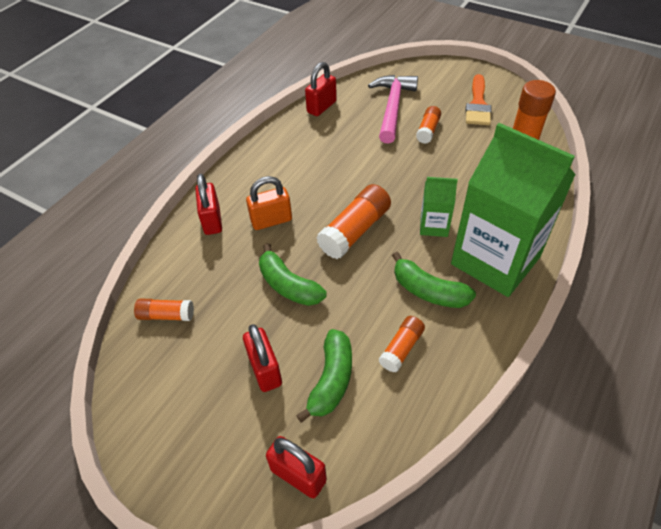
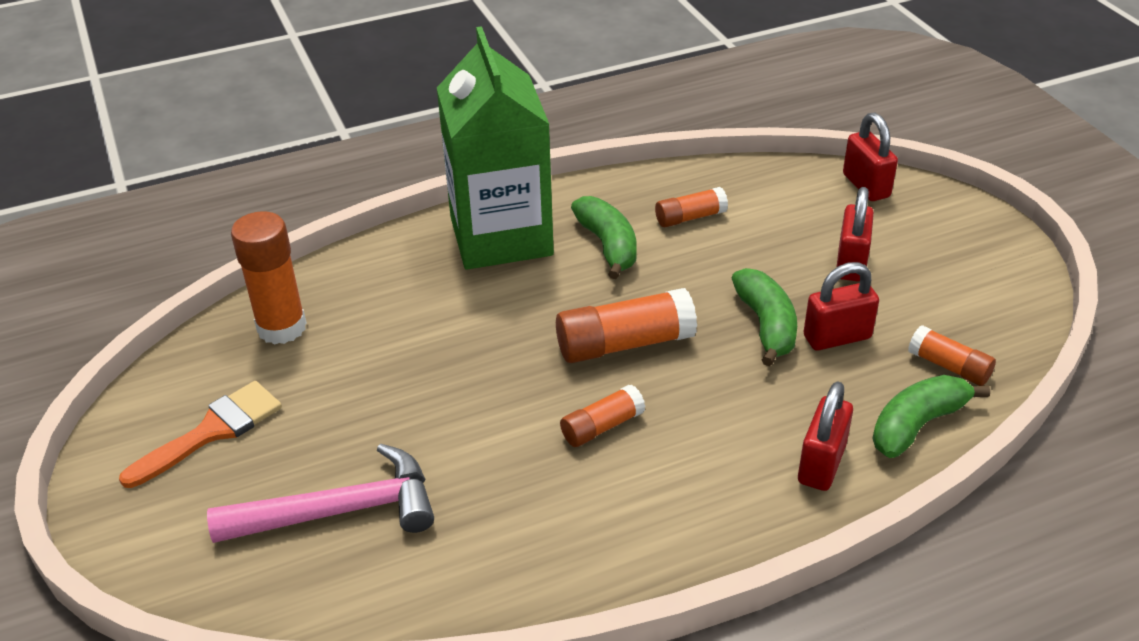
camera: 145 degrees left, 10 degrees down
(271, 220) = (728, 416): orange padlock -> none
(321, 107) = (456, 593): red padlock -> red padlock (837, 337)
(331, 380) = (784, 226): green banana -> green banana (917, 425)
(392, 107) = (340, 511): pink hammer -> pink hammer turned 150 degrees counterclockwise
(428, 130) = (349, 431): orange glue stick -> orange glue stick (602, 427)
(434, 226) = (520, 300): green carton -> none

